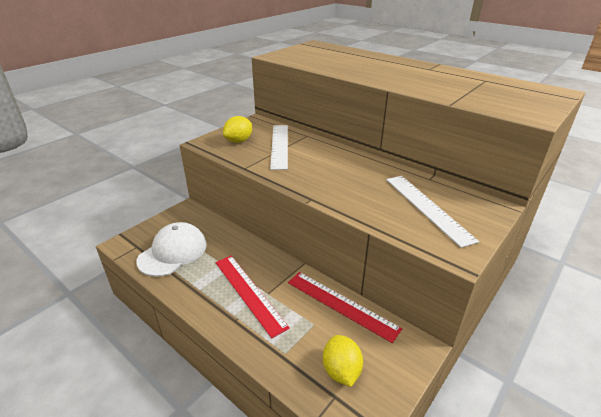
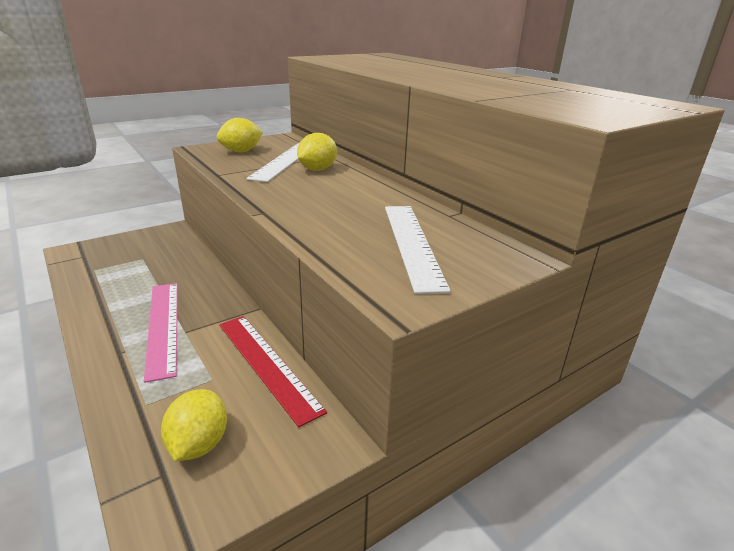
camera: 15 degrees right, 5 degrees down
(173, 252) = (116, 268): white cap -> none
(249, 292) = (163, 326): red ruler -> pink ruler
(310, 151) = (317, 169): none -> yellow lemon

